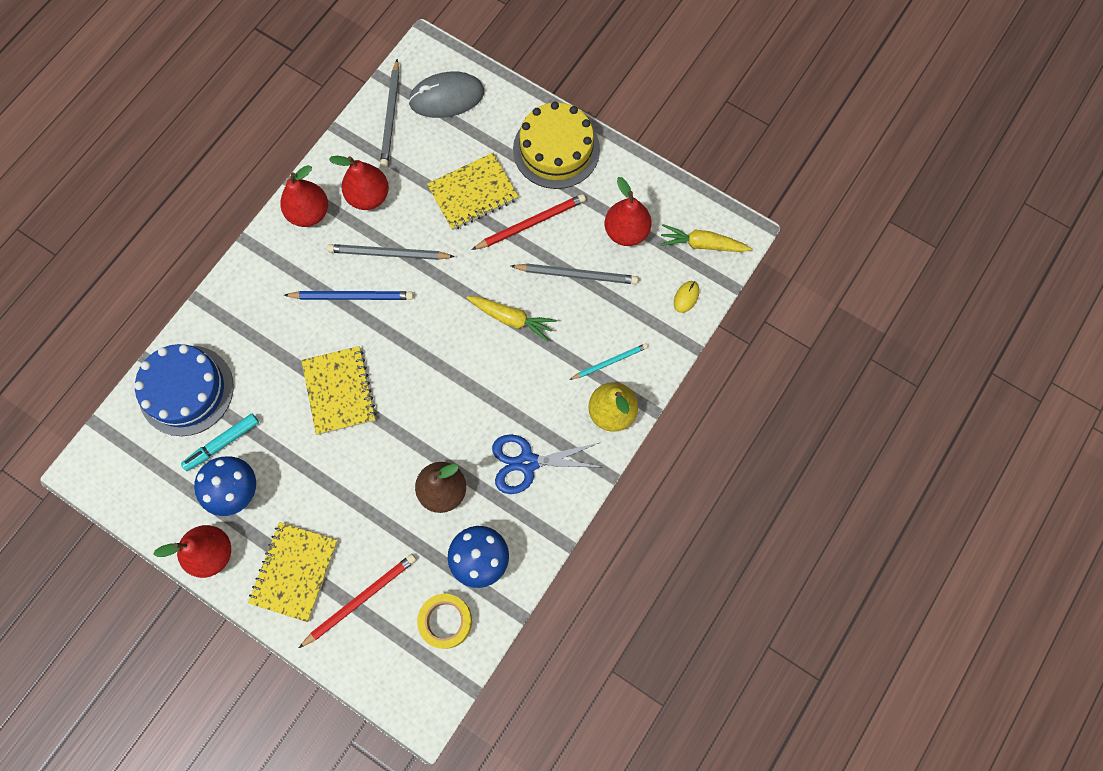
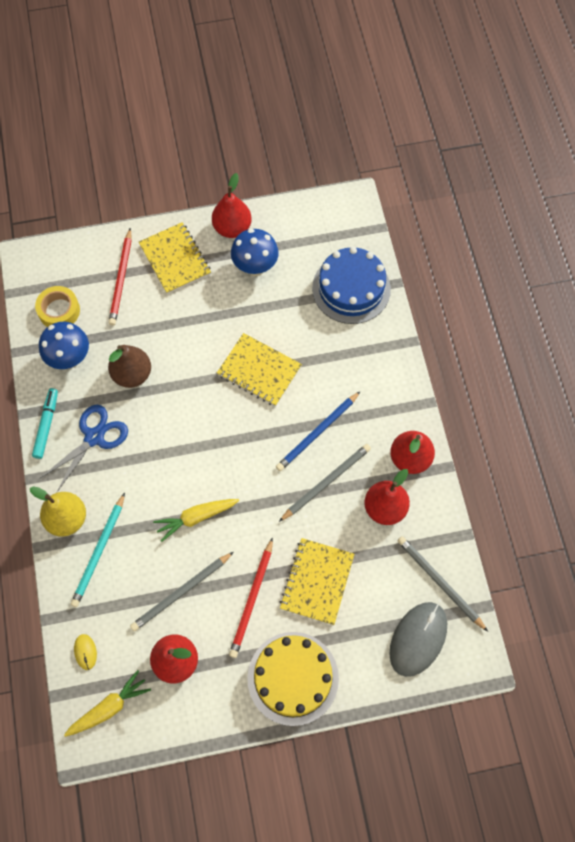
camera: 135 degrees right, 5 degrees down
(222, 443) = (294, 282): turquoise marker -> turquoise marker (46, 425)
(609, 362) = (99, 551): turquoise pencil -> turquoise pencil, size x1.53

